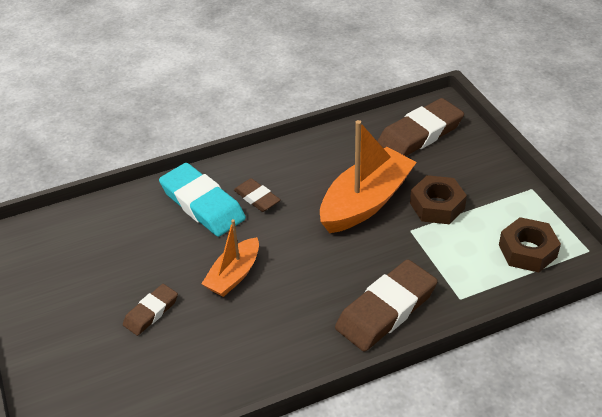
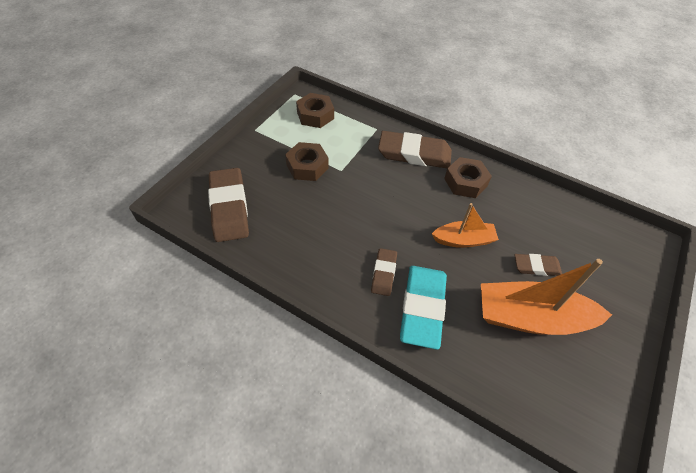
camera: 130 degrees left, 10 degrees up
(302, 330) = (465, 182): none -> brown nut
(366, 202) = (333, 204): orange boat -> orange boat (530, 318)
(420, 134) = (229, 207): brown eraser -> brown eraser turned 60 degrees clockwise

